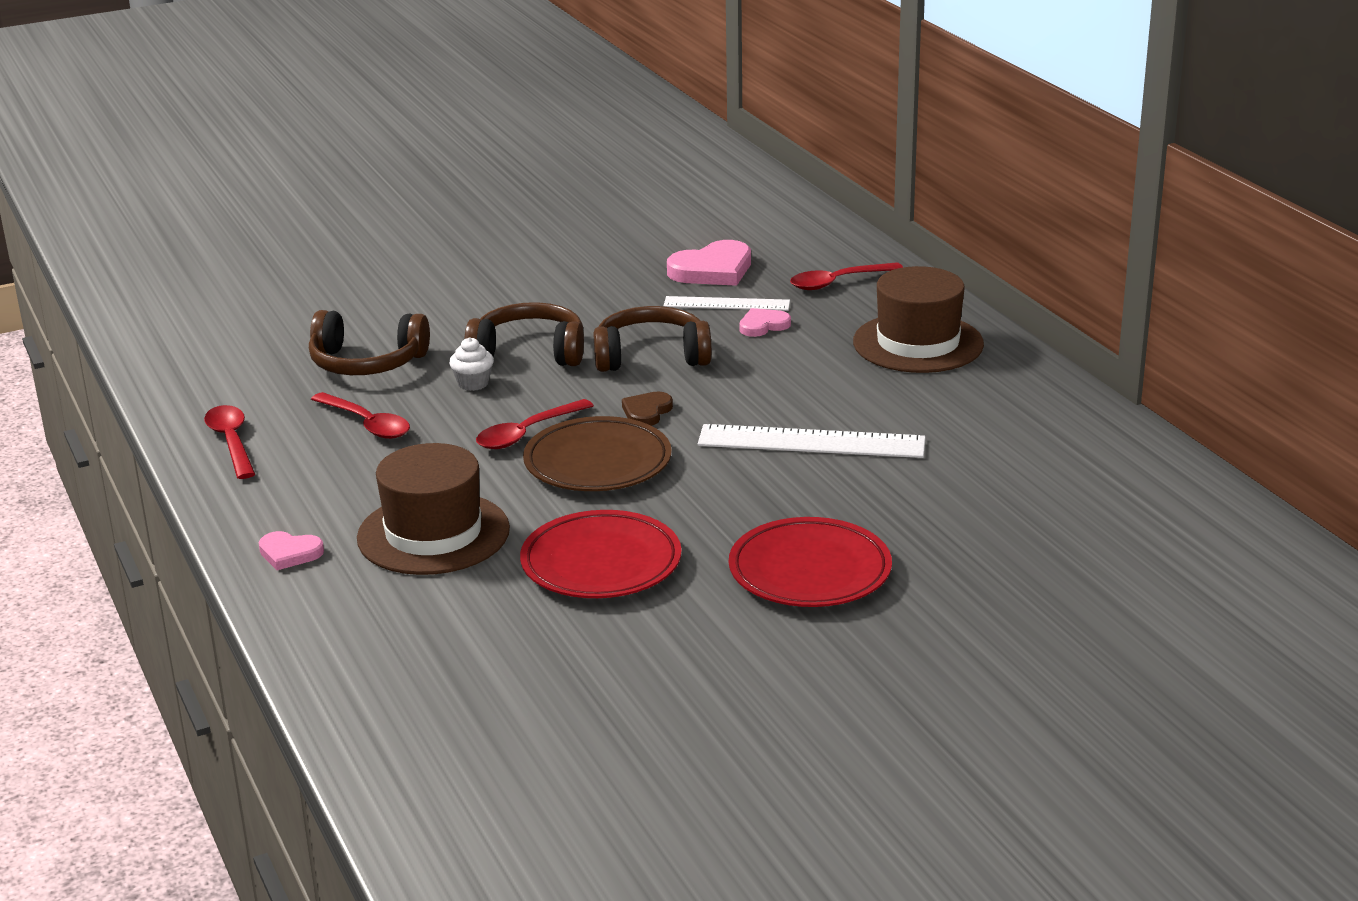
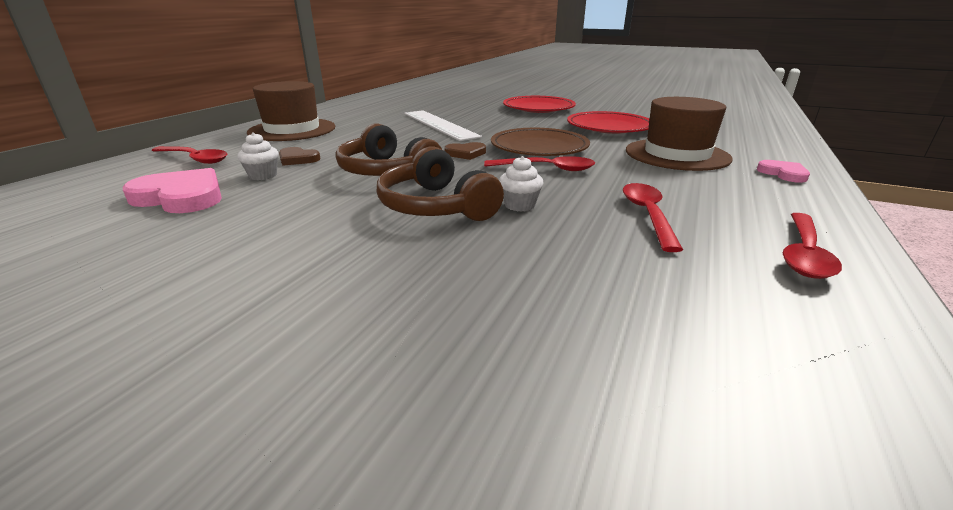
camera: 130 degrees left, 0 degrees up
(367, 363) = (573, 266): brown headphones -> none
(726, 304) = (263, 175): white ruler -> white cupcake
(763, 325) = (298, 159): pink heart -> brown heart

